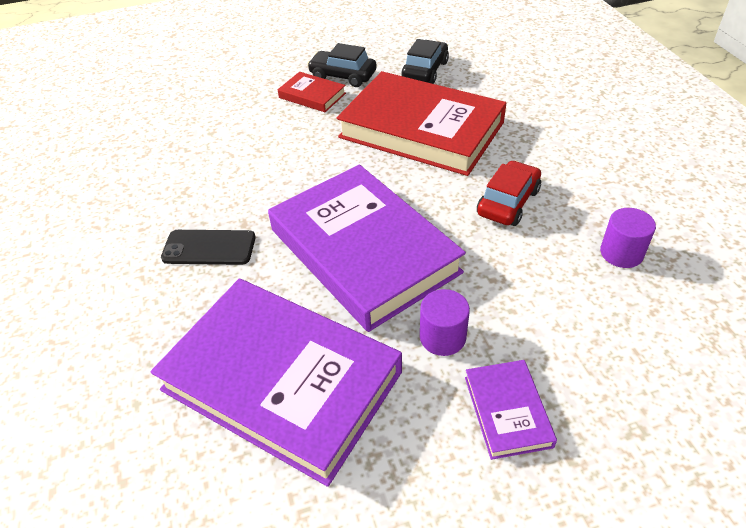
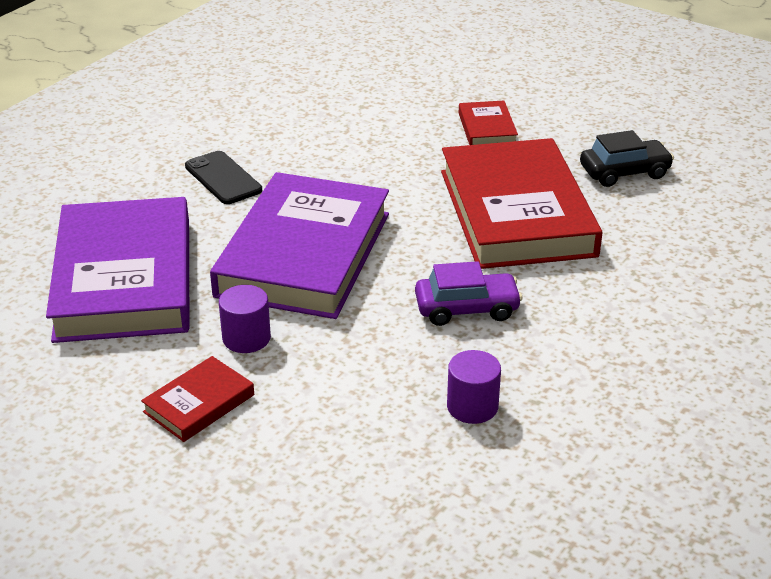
camera: 50 degrees right, 10 degrees down
(343, 76) = (543, 130): black car -> none
(507, 411) = (199, 403): purple book -> red book
(508, 202) = (467, 308): red car -> purple car

